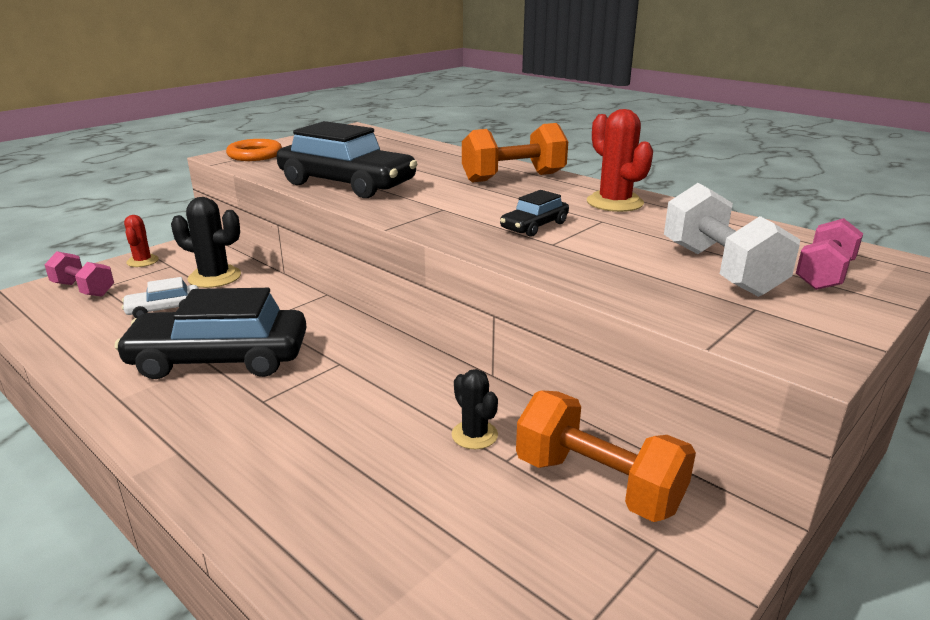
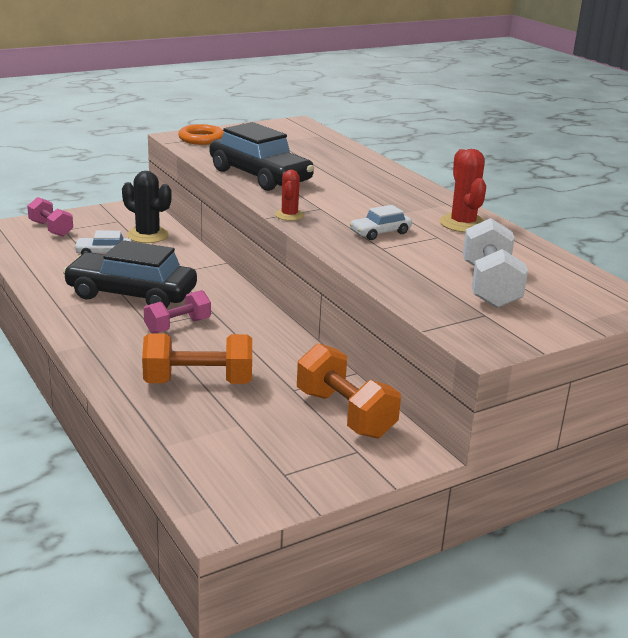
camera: 15 degrees right, 0 degrees up
(142, 261) = (98, 214): red cactus -> red cactus (289, 215)
(474, 435) = (281, 372): black cactus -> none
(513, 178) = (399, 190): orange dumbbell -> orange dumbbell (198, 382)
(534, 226) = (380, 232): black car -> white car
(824, 275) = (566, 303): pink dumbbell -> pink dumbbell (178, 326)

